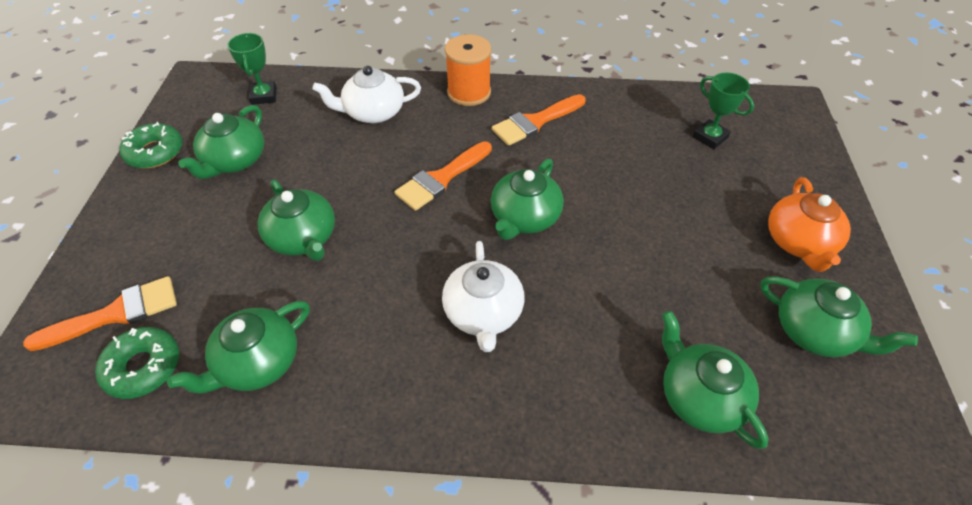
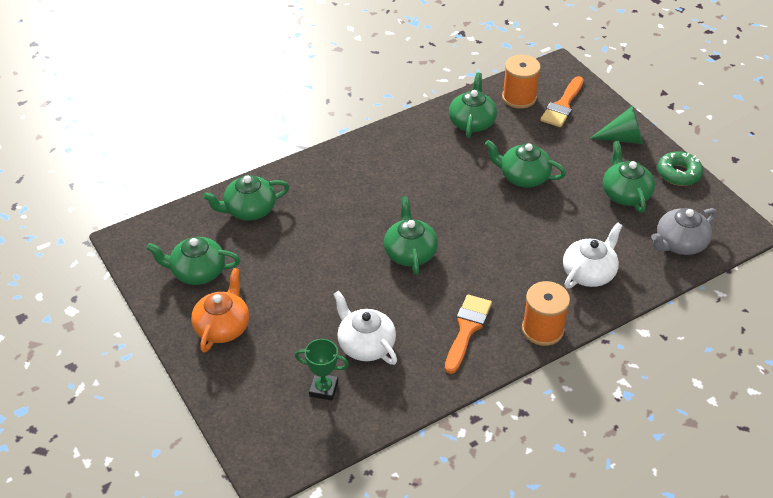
camera: 145 degrees right, 5 degrees down
(133, 222) = (623, 138): none -> green cone
(143, 367) = (519, 98): green donut -> orange spool
(264, 96) = (679, 243): green trophy -> grey teapot
(441, 178) = (486, 250): orange brush -> none
(483, 313) = (386, 192): white teapot -> white teapot (365, 345)
(700, 397) = (249, 210): green teapot -> green teapot turned 135 degrees clockwise
(799, 242) = (223, 327): orange teapot -> orange teapot turned 45 degrees clockwise

